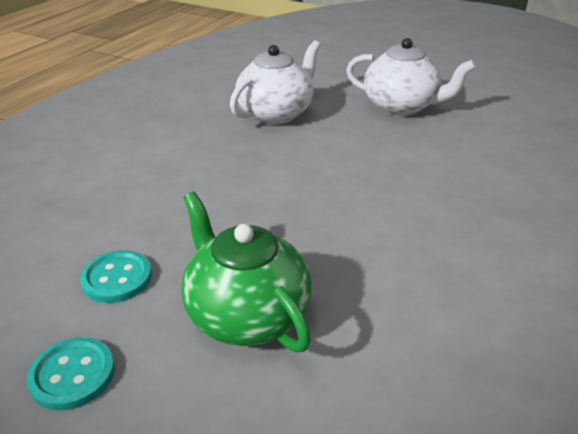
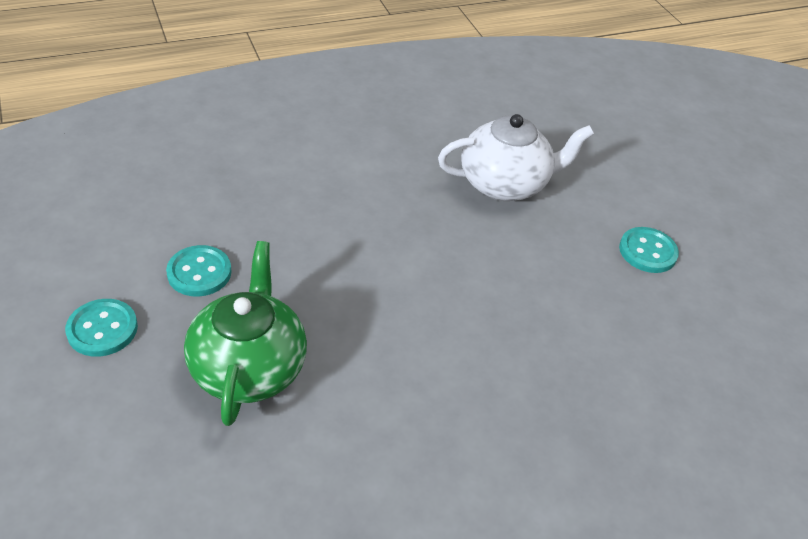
camera: 35 degrees right, 10 degrees up
(401, 106) = (647, 251): white teapot -> turquoise button

